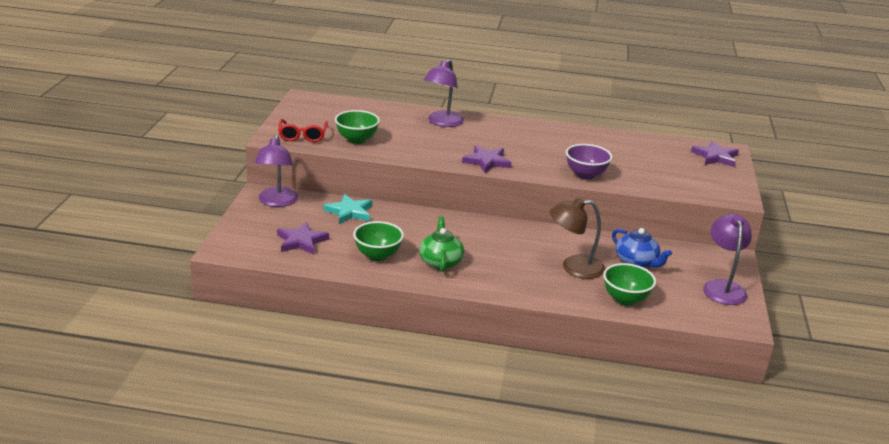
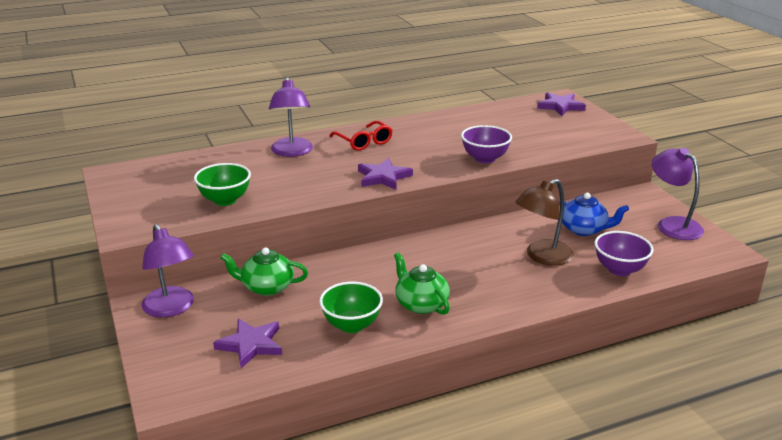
camera: 30 degrees left, 0 degrees up
(302, 135) = (158, 216): red glasses -> red glasses (363, 142)
(349, 212) = (267, 287): turquoise star -> green teapot
(625, 299) = (619, 270): green bowl -> purple bowl

